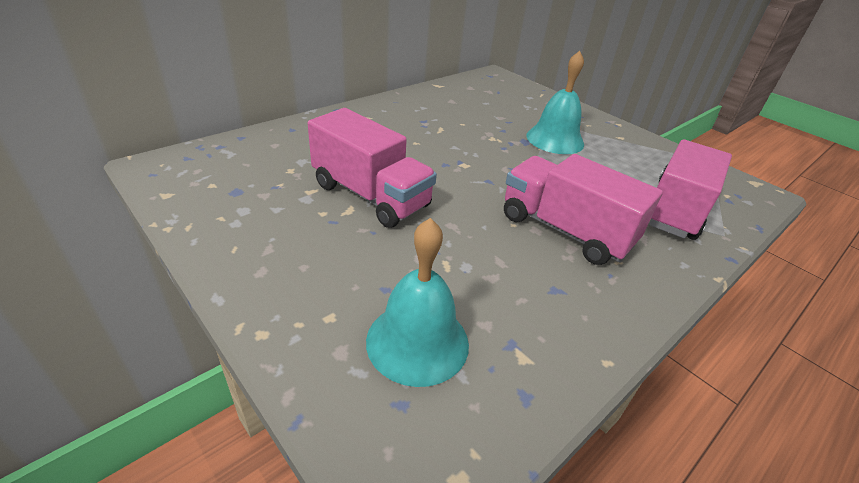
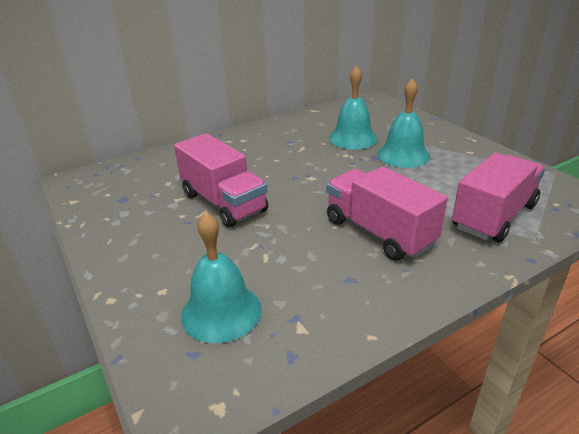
camera: 15 degrees right, 5 degrees down
(493, 119) = (353, 138): none -> turquoise bell

